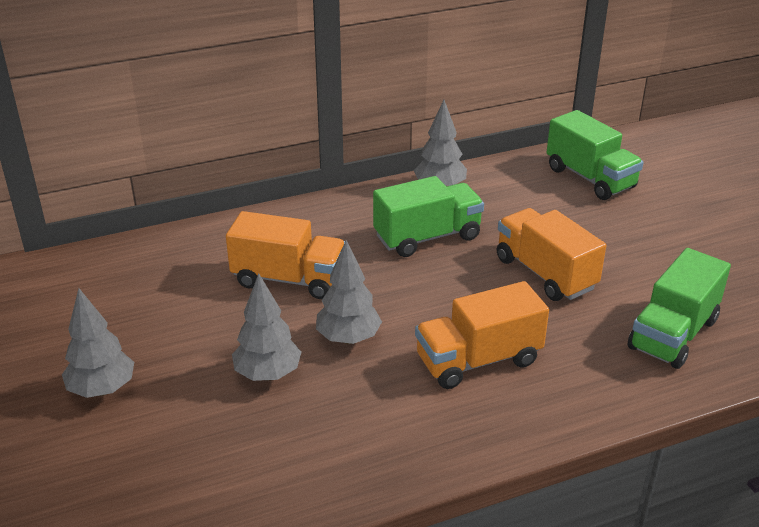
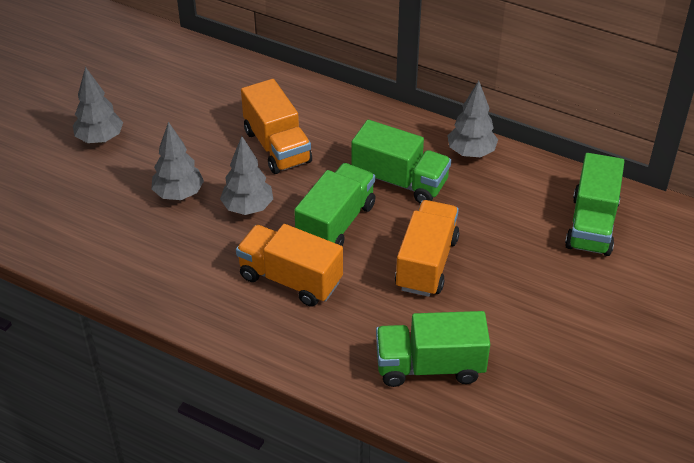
camera: 50 degrees right, 10 degrees up
(436, 297) = (336, 223): none -> green truck

